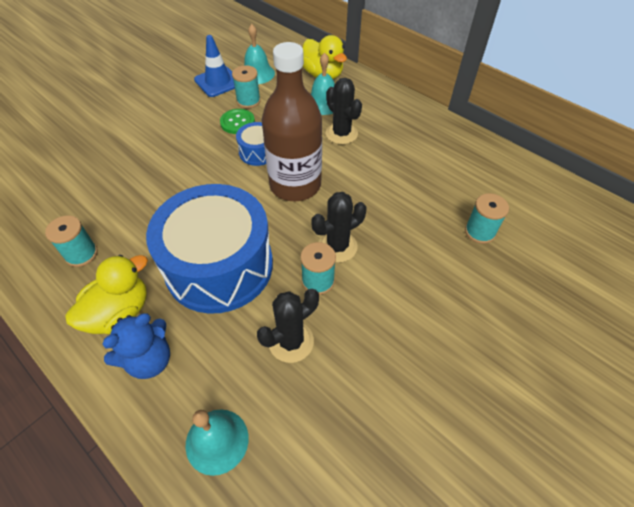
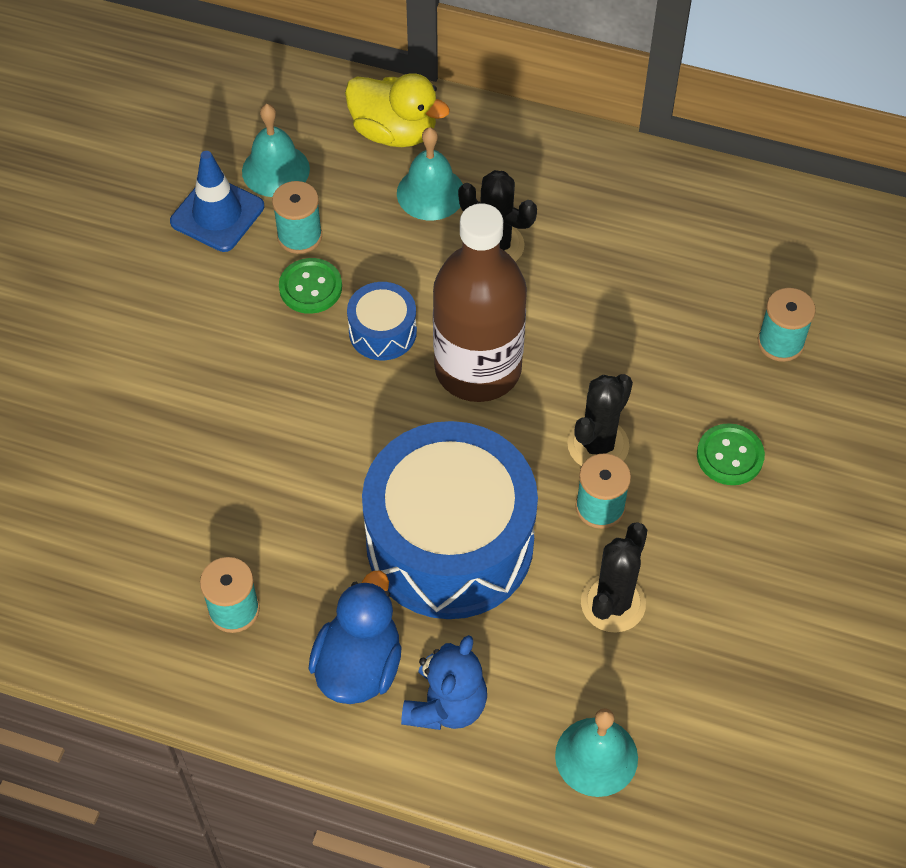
camera: 25 degrees left, 5 degrees up
(120, 313) = (359, 665): yellow duck -> blue duck
(415, 283) = (730, 456): none -> green button

